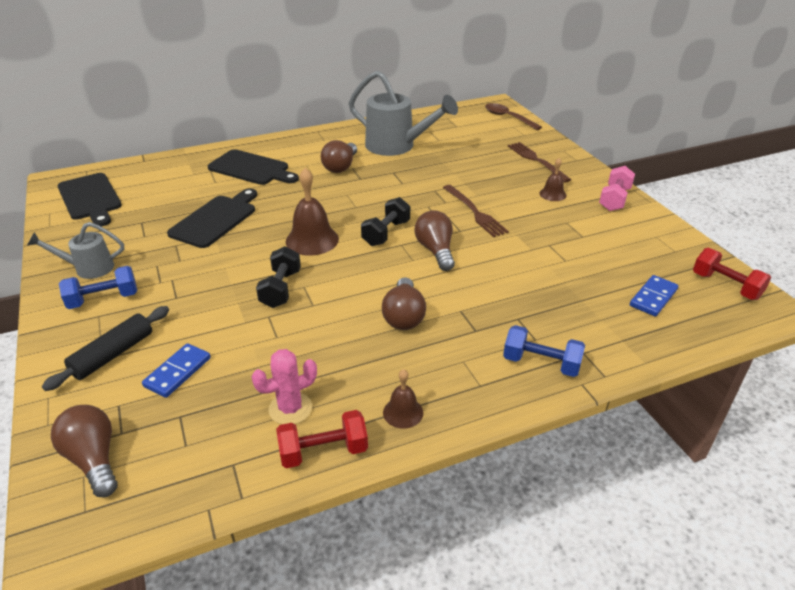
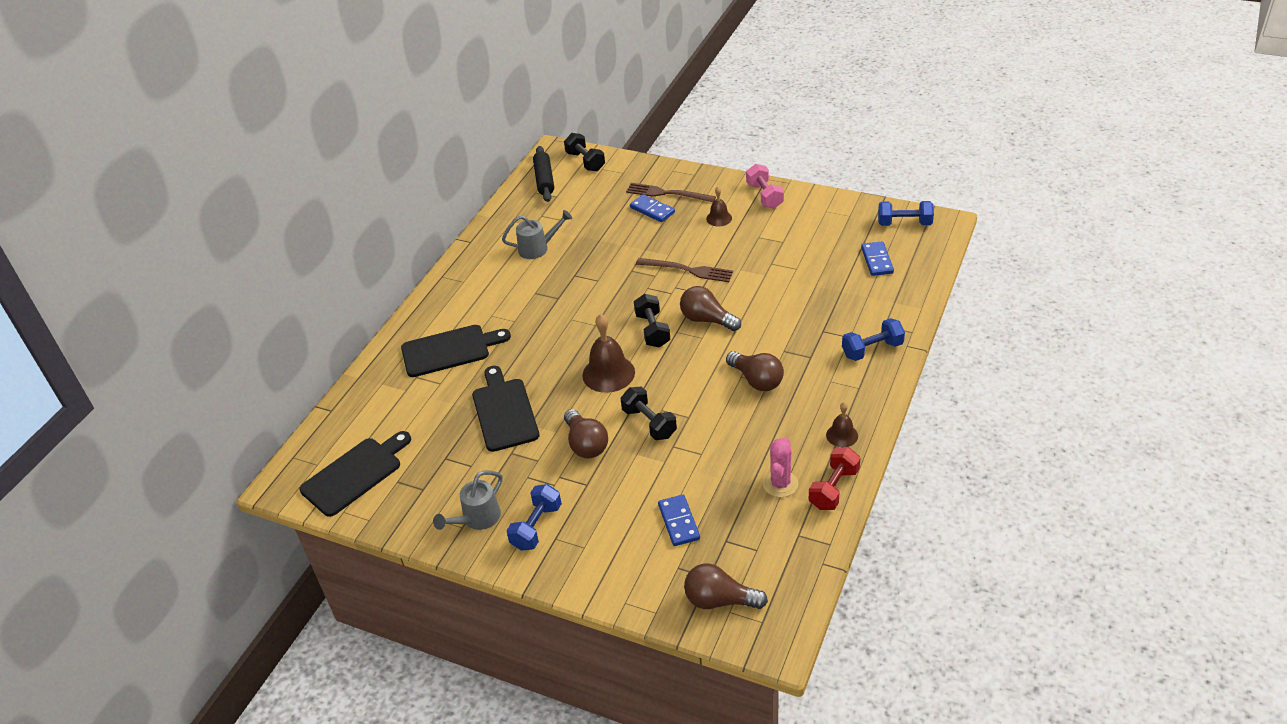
camera: 40 degrees left, 5 degrees up
(90, 198) = (355, 474): black cutting board -> black cutting board turned 60 degrees counterclockwise
(113, 354) = (616, 548): black rolling pin -> black rolling pin (544, 180)
(340, 167) = (524, 298): brown light bulb -> brown light bulb (586, 444)
(396, 146) = (538, 248): grey watering can -> grey watering can, size x0.55
(508, 118) = (585, 161): brown spoon -> black dumbbell
(509, 164) = (652, 210): none -> blue domino
(725, 286) = (904, 223): red dumbbell -> blue dumbbell

